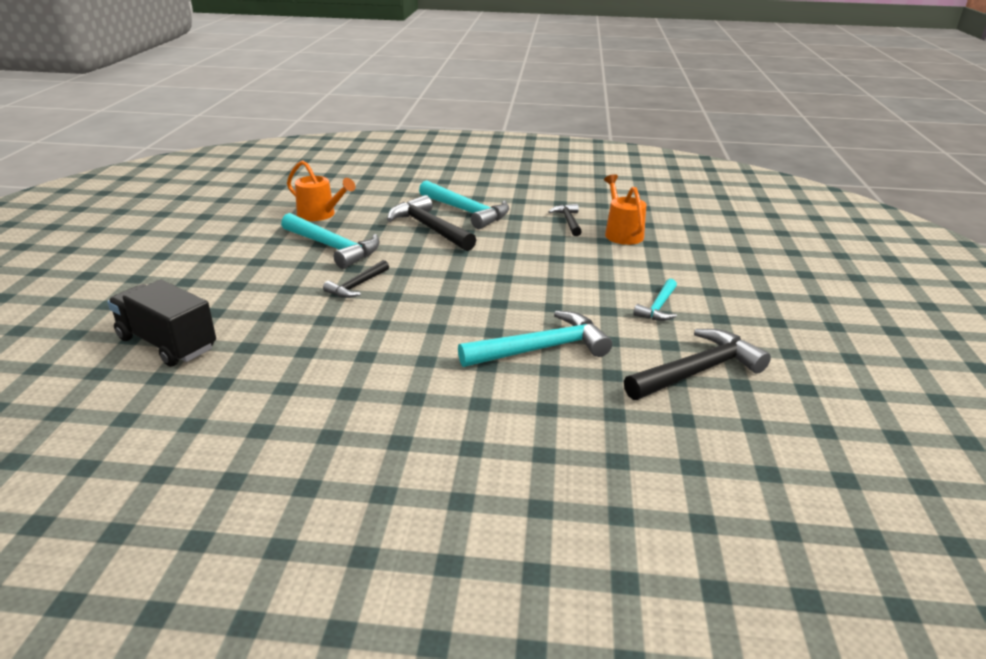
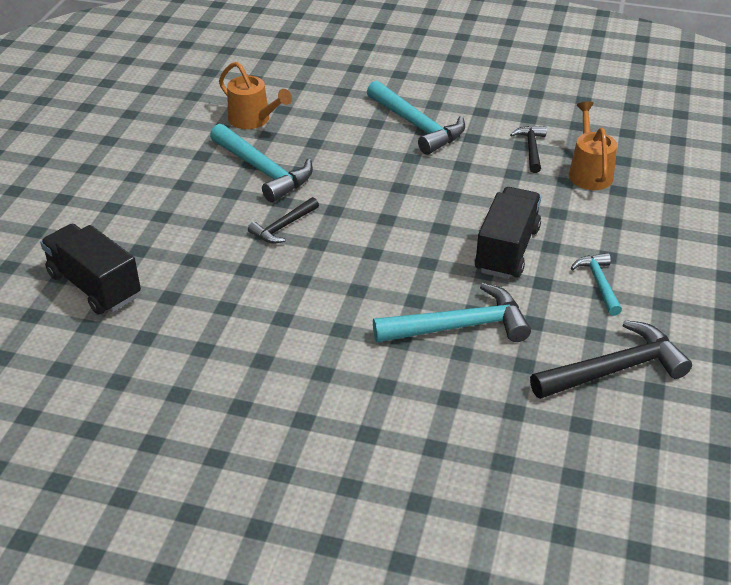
camera: 10 degrees right, 10 degrees up
(429, 228) = (371, 149): black hammer -> none
(568, 289) = (507, 250): none -> black truck
(658, 307) = (598, 283): turquoise hammer -> turquoise hammer turned 135 degrees clockwise

